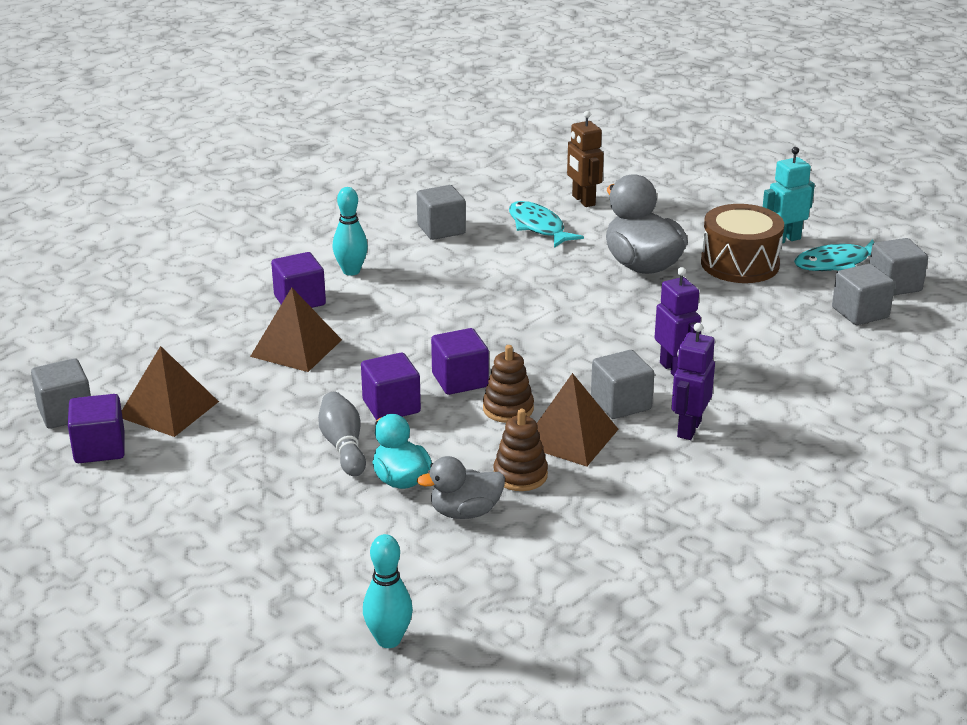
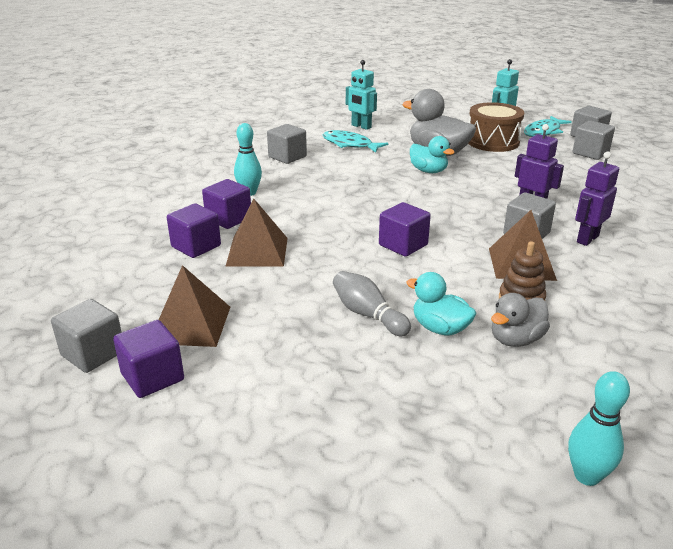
camera: 25 degrees left, 0 degrees up
(391, 406) = (373, 275): purple cube -> purple cube (196, 246)
(508, 409) = (458, 256): brown stacking toy -> none
(583, 200) = (361, 126): brown robot -> turquoise robot
(598, 290) = (428, 171): none -> turquoise duck
(688, 429) = (587, 239): purple robot -> purple robot turned 45 degrees clockwise

